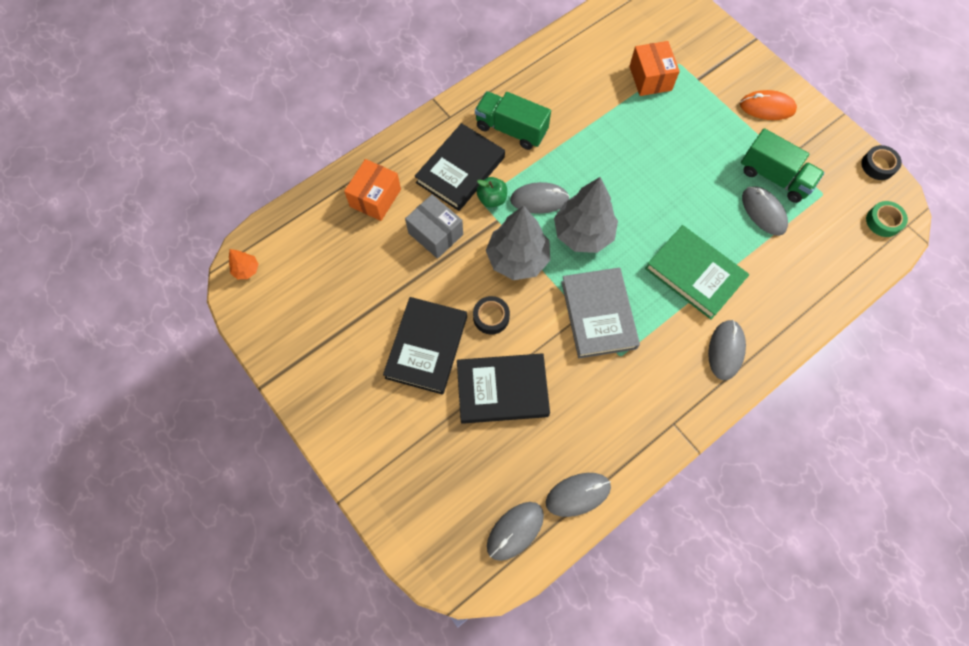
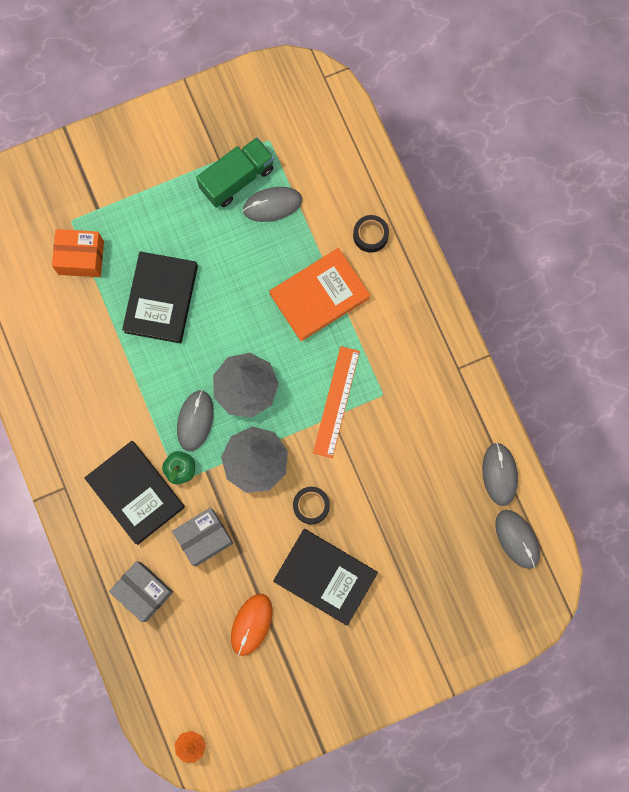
camera: 75 degrees left, 10 degrees up
(375, 198) = (143, 591): orange box -> grey box
(502, 390) = (387, 515): black book -> black book (161, 299)
(511, 129) = (101, 425): green truck -> none
(598, 314) = (336, 401): grey book -> orange ruler
(694, 274) = (319, 296): green book -> orange book
(726, 350) = (402, 296): grey mouse -> none
(767, 107) = (154, 152): orange mouse -> orange mouse (251, 624)
(878, 165) = (253, 74): black tape -> black tape (370, 235)
(883, 221) = (314, 98): green tape -> none

